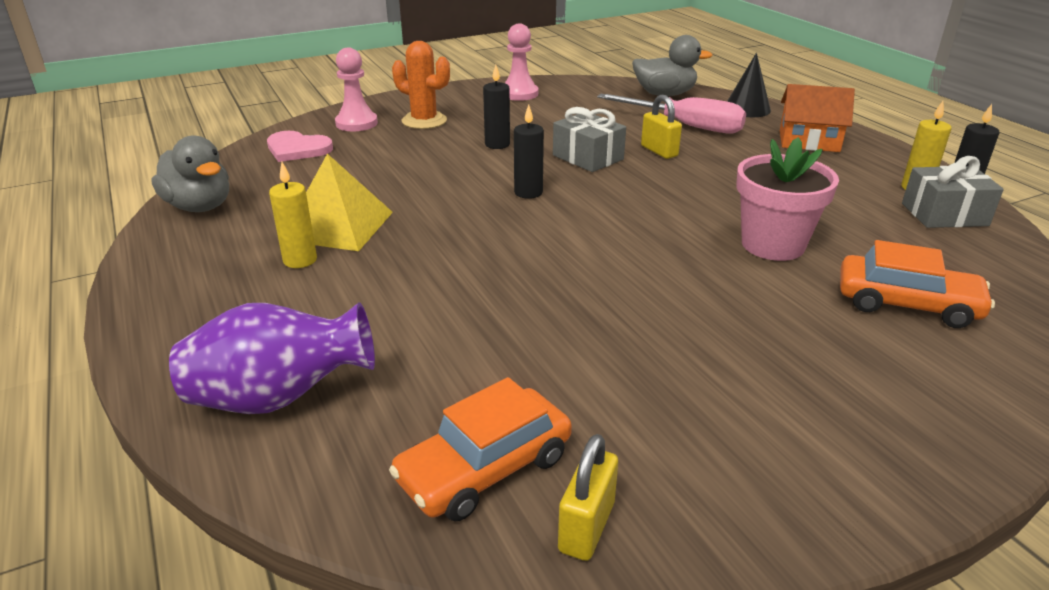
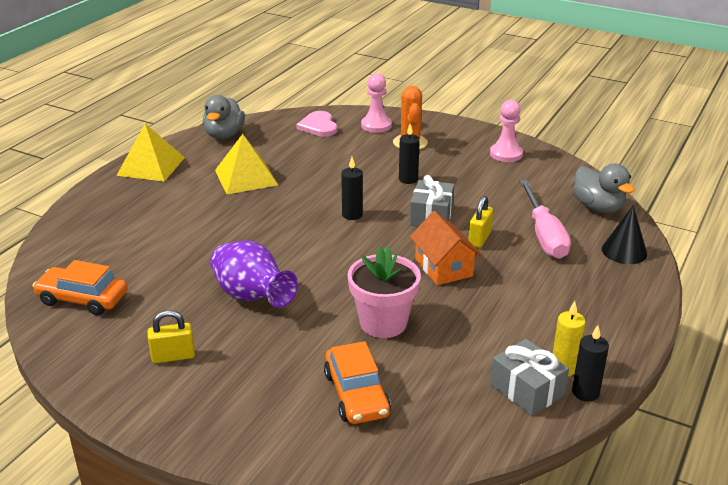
camera: 55 degrees right, 0 degrees up
(176, 284) = (151, 166): none -> yellow pyramid
(279, 398) = (90, 231): purple vase -> purple vase (252, 297)
(300, 260) = (201, 184): yellow candle -> none
(586, 527) = (64, 337): yellow padlock -> yellow padlock (173, 356)
(809, 141) = (593, 297): orange house -> orange house (443, 267)

